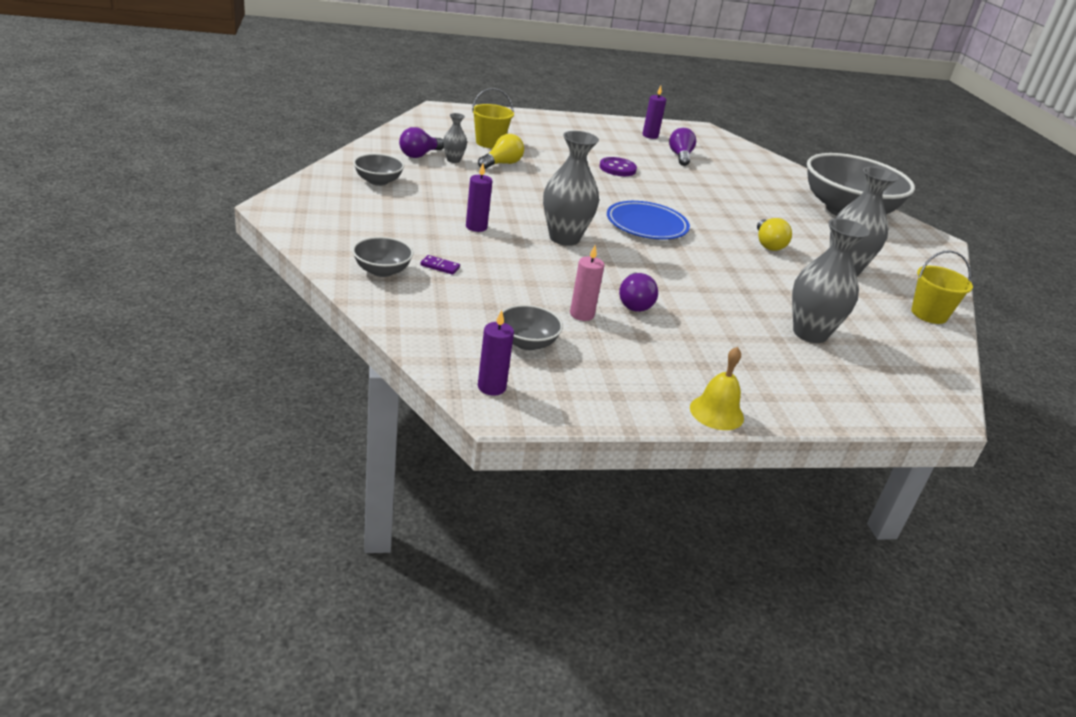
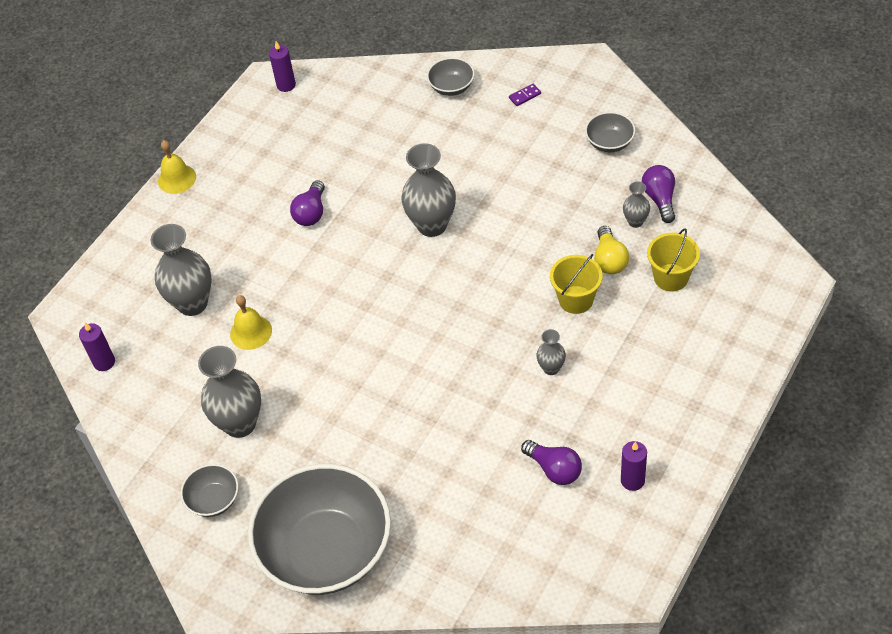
camera: 140 degrees right, 20 degrees up
(440, 266) = (437, 121): purple domino -> purple domino (525, 96)
(476, 227) = (486, 173): purple candle -> purple candle (104, 362)
(527, 343) = (313, 124): grey bowl -> grey bowl (214, 500)
(582, 314) = (321, 171): pink candle -> none
(617, 168) = (551, 368): purple button -> grey vase
(634, 303) = (311, 213): purple light bulb -> purple light bulb turned 120 degrees counterclockwise
(646, 225) = (417, 307): blue plate -> none
(768, 244) = (320, 391): yellow light bulb -> none
(781, 292) = (251, 332): none -> yellow bell
(929, 314) = (138, 428): yellow bucket -> yellow bucket (576, 299)

